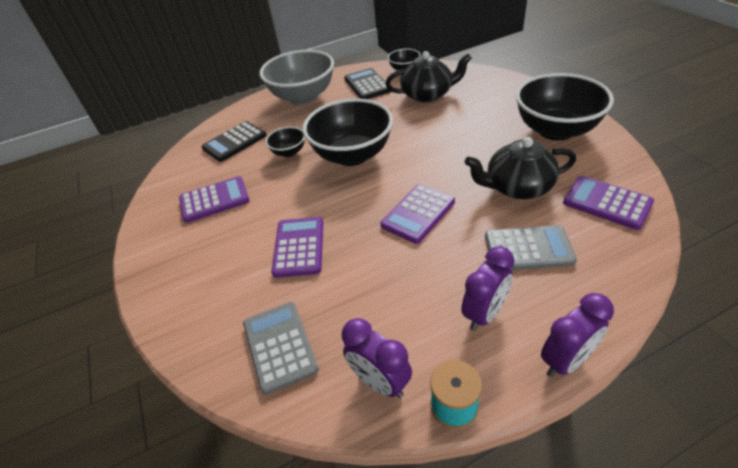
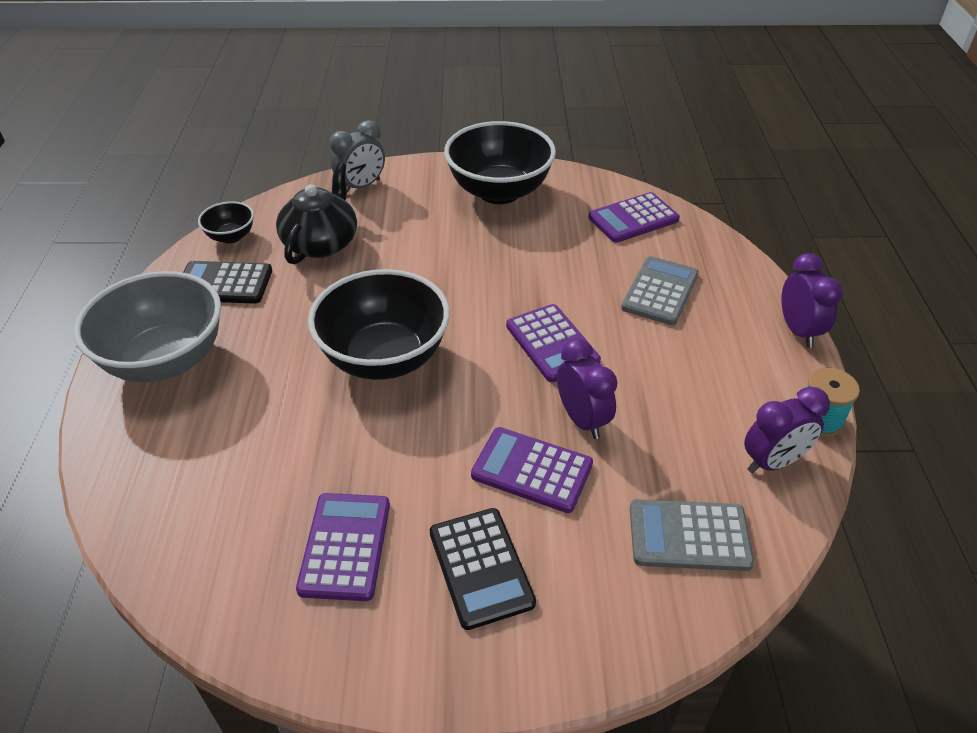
camera: 70 degrees left, 0 degrees up
(234, 142) = (202, 483): black calculator -> black calculator (480, 567)
(289, 152) = (307, 421): black bowl -> none
(484, 313) = (724, 355): purple clock -> purple clock (582, 420)
(493, 83) = (361, 186): none -> grey clock
(517, 187) = (567, 257): black teapot -> none

